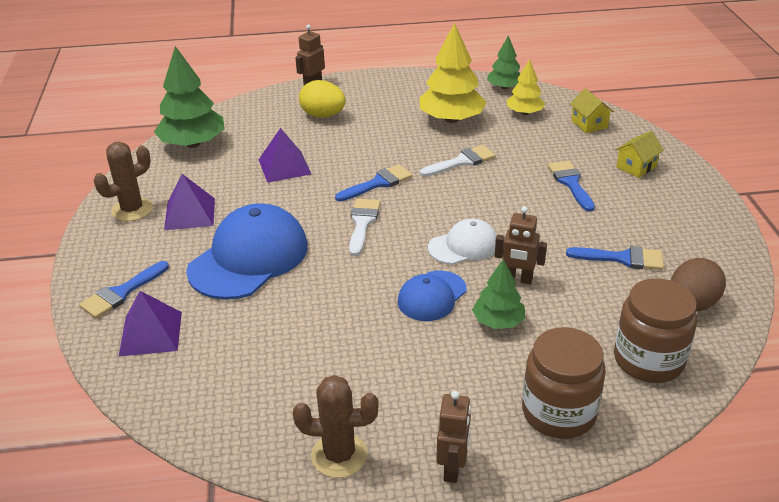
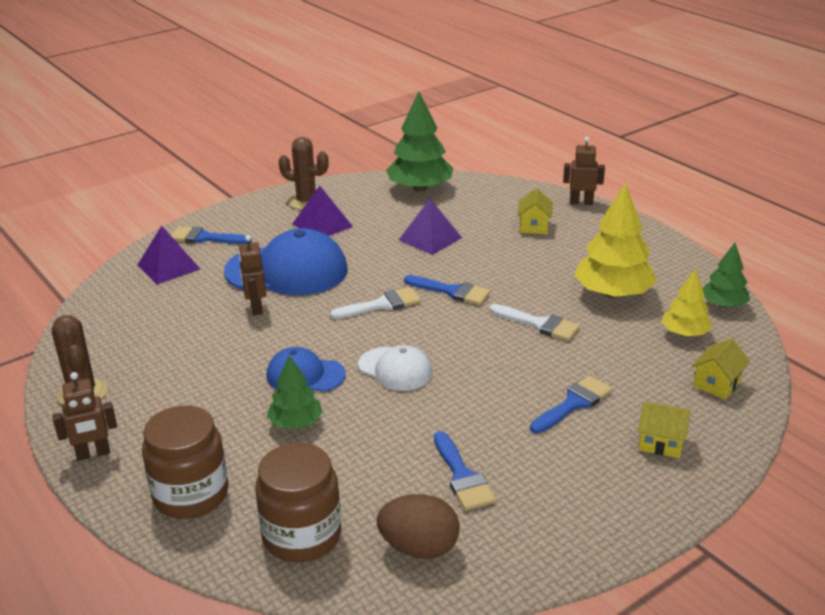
camera: 60 degrees right, 5 degrees down
(323, 115) = (534, 226): yellow egg -> yellow house
(517, 279) = (369, 416): brown robot -> brown robot (256, 308)

